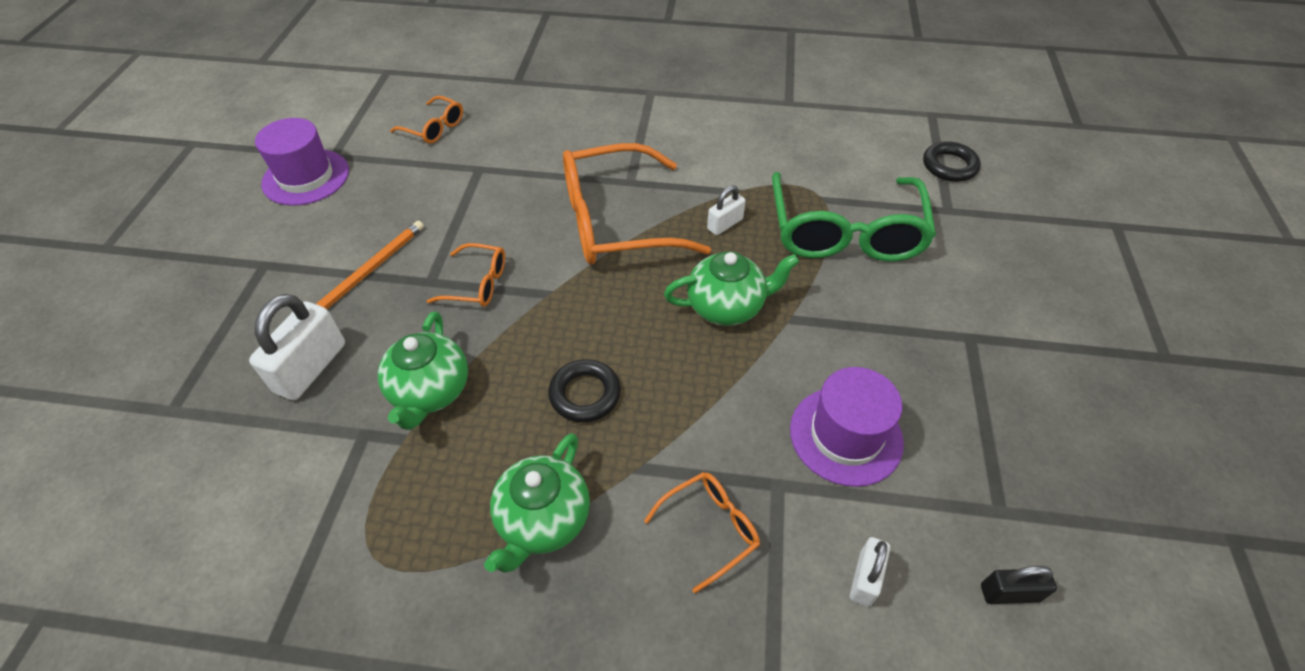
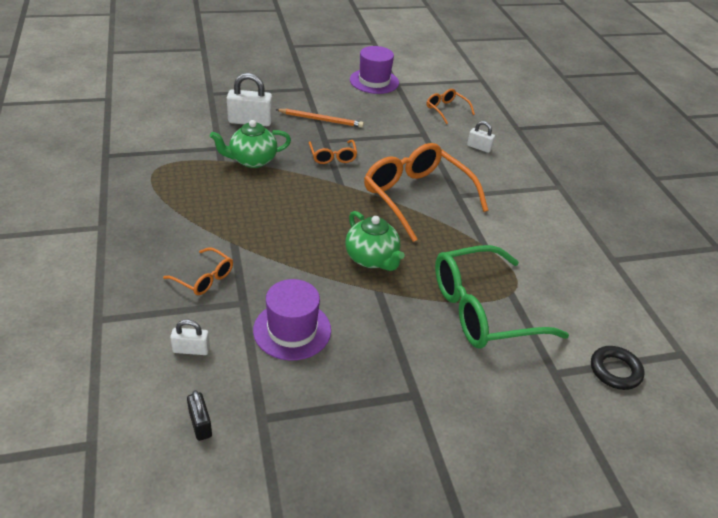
camera: 65 degrees right, 10 degrees down
(434, 128) = (446, 109): orange glasses -> orange glasses turned 135 degrees clockwise
(543, 521) = (189, 216): green teapot -> none
(585, 394) = (274, 213): black ring -> none
(725, 224) = (447, 246): white padlock -> white padlock (479, 147)

